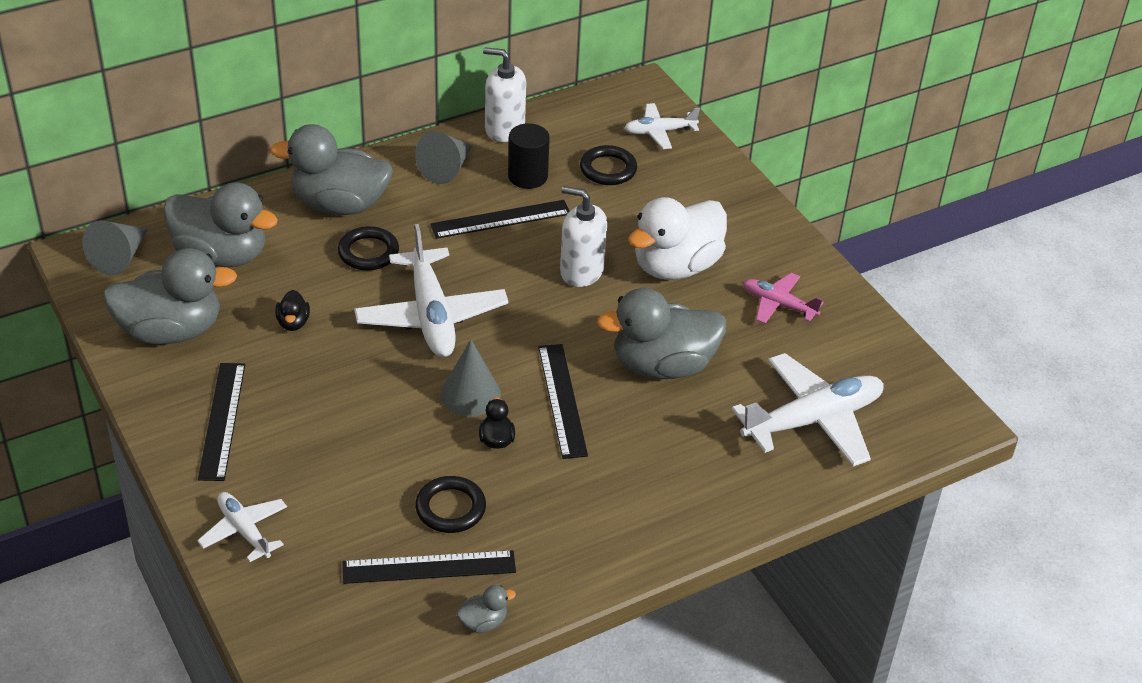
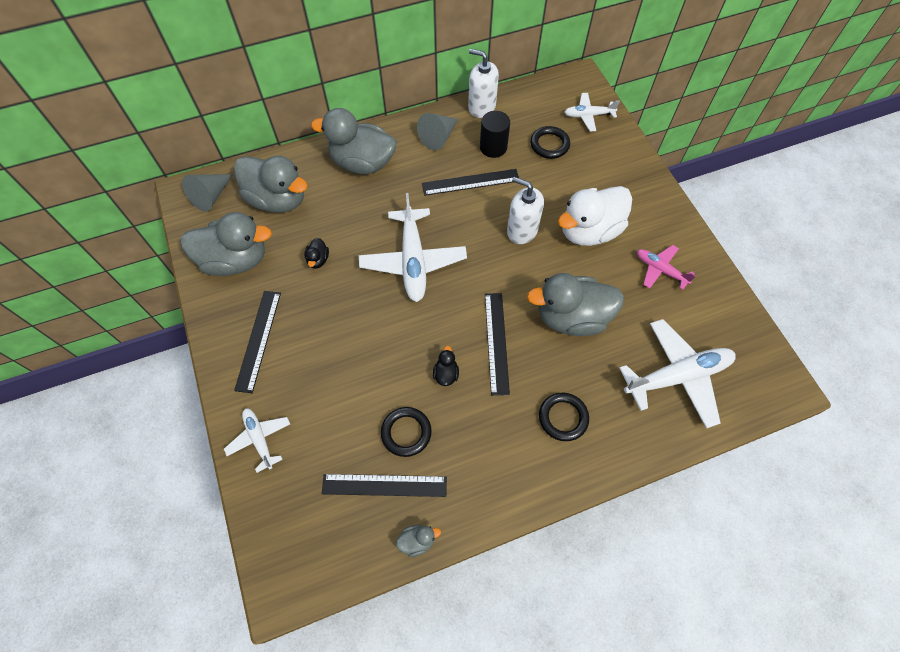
camera: 10 degrees right, 20 degrees up
(368, 252) = (377, 204): black ring -> black ring (563, 418)
(470, 394) = (432, 331): grey cone -> none

